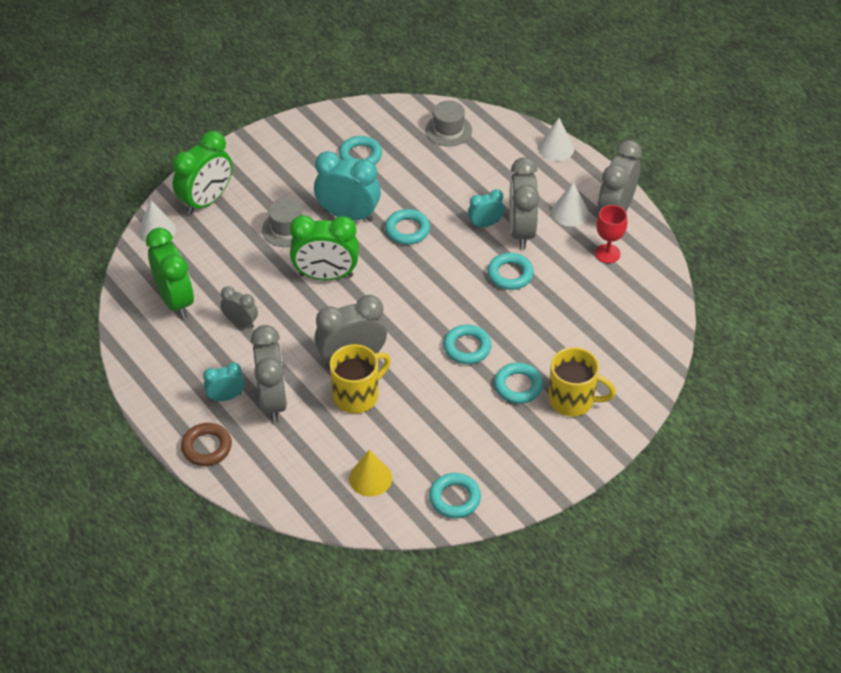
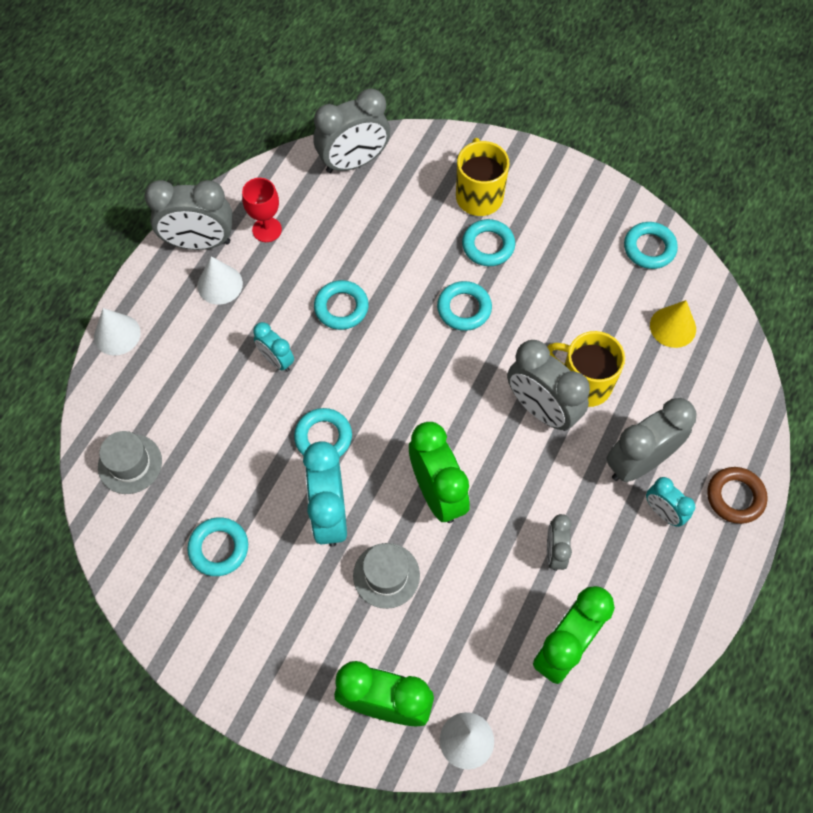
camera: 115 degrees left, 15 degrees up
(521, 231) = (270, 321): grey clock -> grey clock (354, 162)

